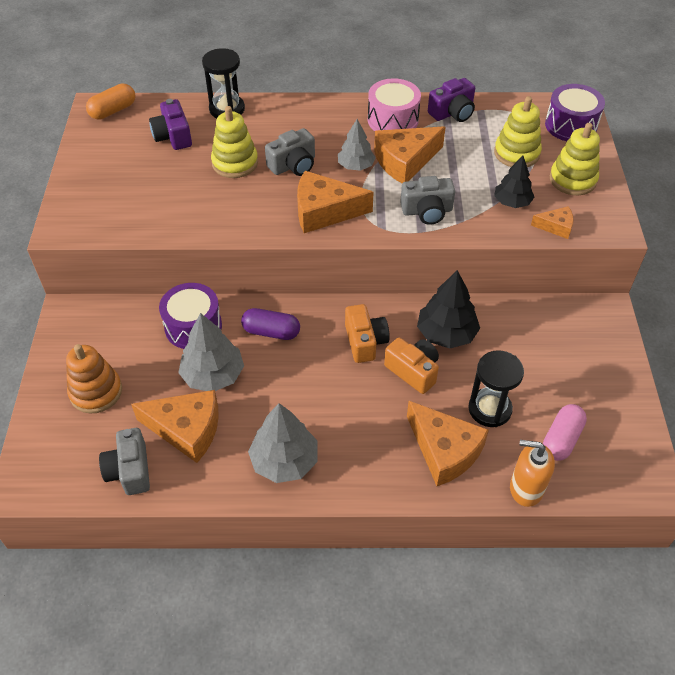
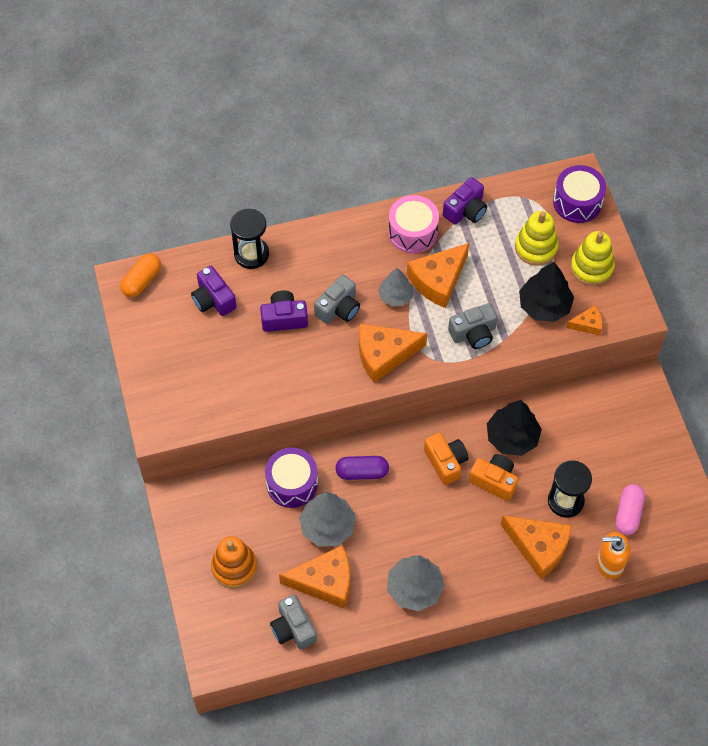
camera: 15 degrees left, 10 degrees up
(235, 163) = (284, 318): yellow stacking toy -> purple camera
(512, 202) = (544, 306): black tree -> black tree, size x1.53

